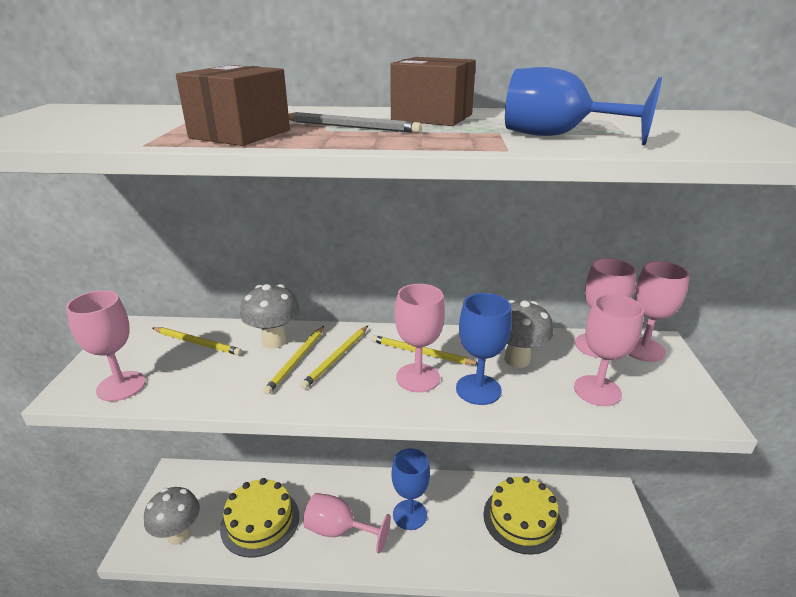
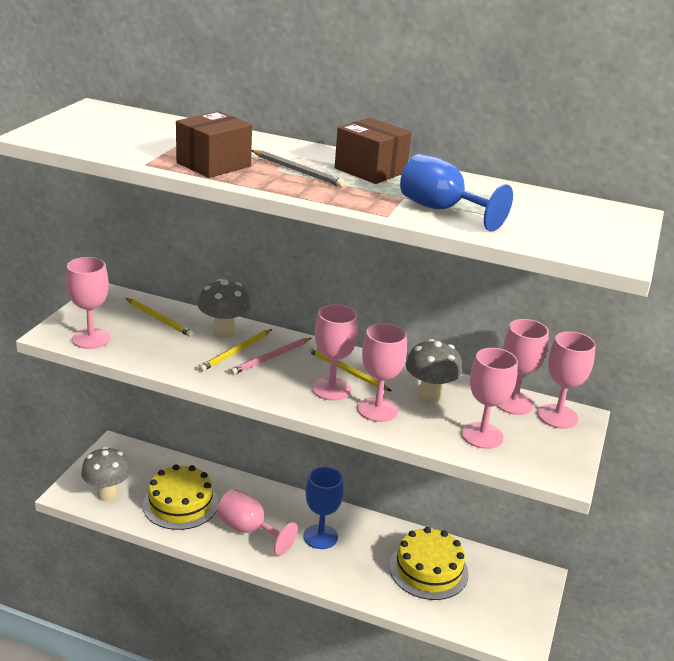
camera: 15 degrees right, 0 degrees up
(336, 358) = (270, 358): yellow pencil -> pink pencil
(478, 389) = (377, 409): blue goblet -> pink goblet

